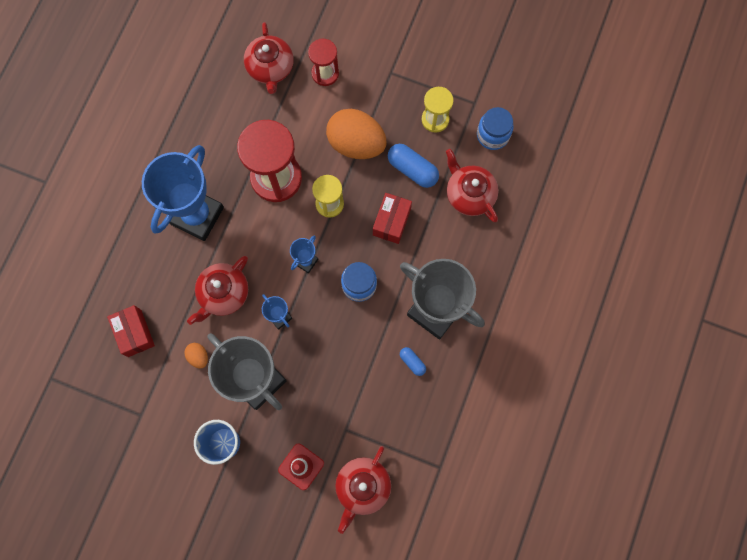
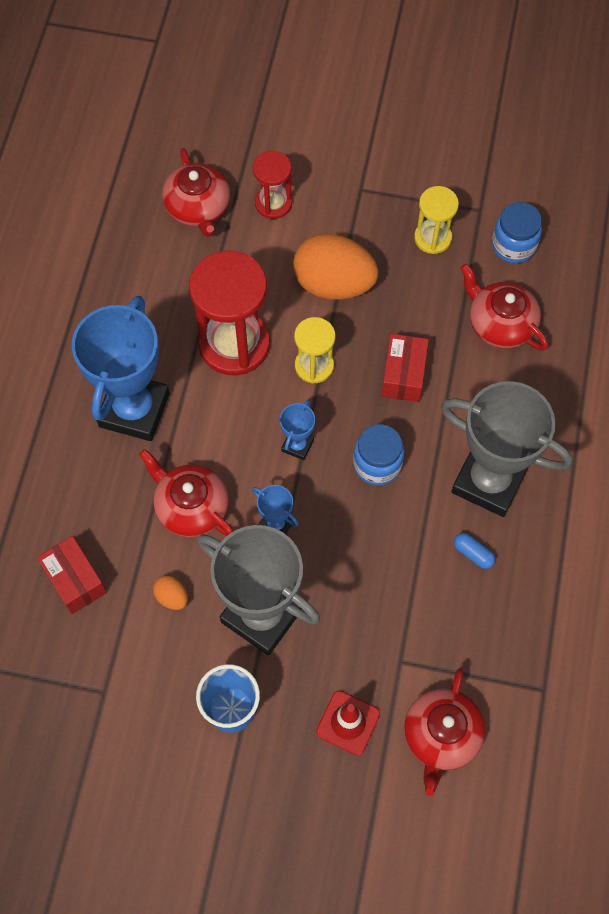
camera: 10 degrees left, 10 degrees down
(223, 294) = (191, 507): red teapot -> red teapot turned 105 degrees clockwise
(412, 169) = (417, 305): blue capsule -> none

